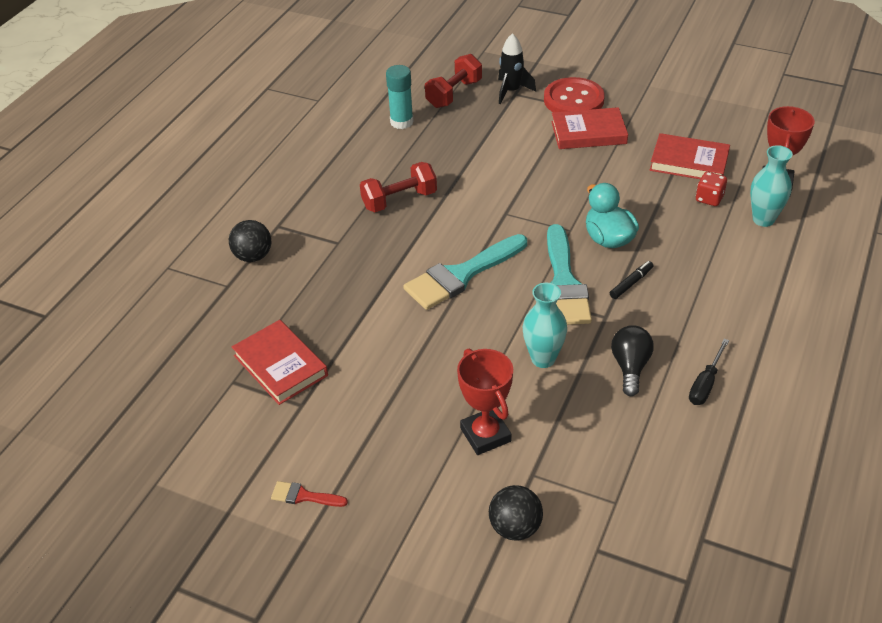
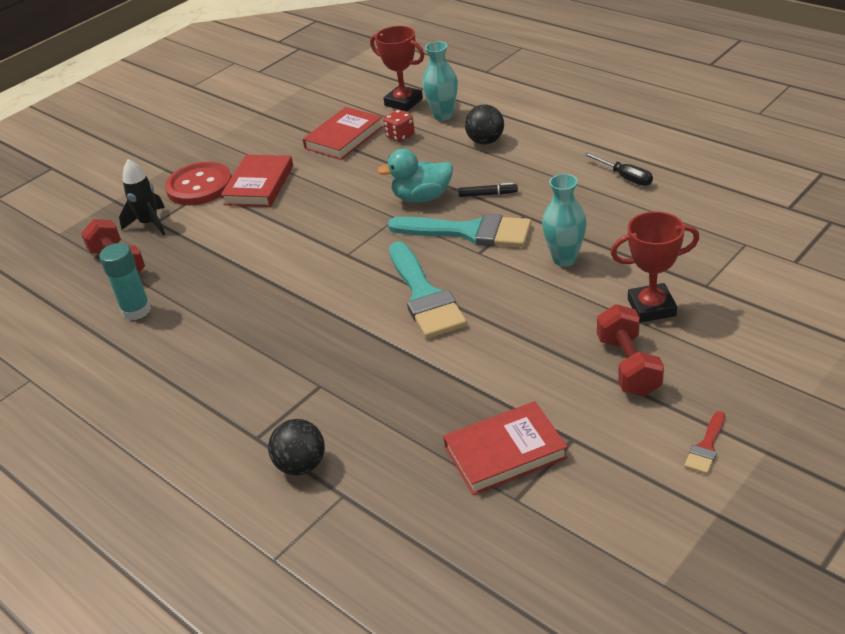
camera: 70 degrees left, 5 degrees down
(399, 200) = (277, 327): red dumbbell -> red dumbbell (628, 366)
(515, 527) = (766, 304): black ball -> black ball (485, 141)
(630, 367) = (592, 212): black light bulb -> none
(631, 283) = (488, 194): black marker -> black marker turned 120 degrees clockwise

